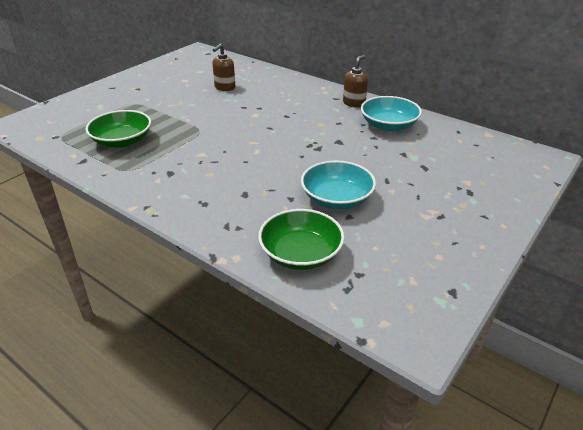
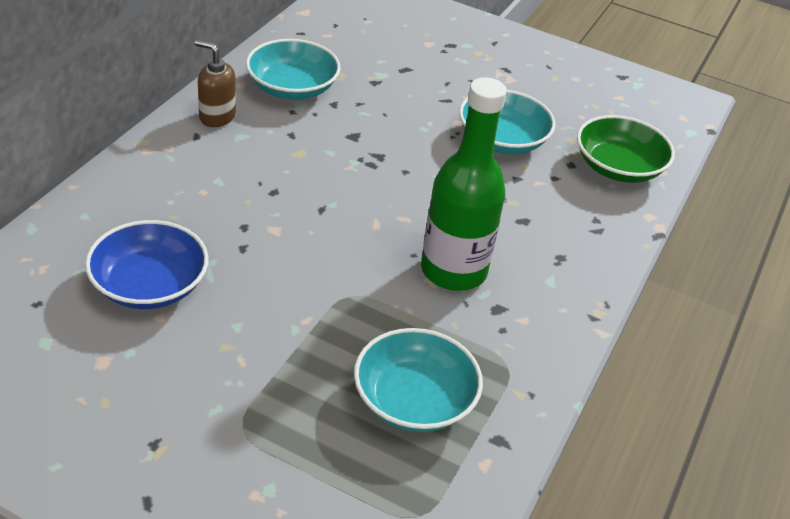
camera: 105 degrees left, 5 degrees up
(122, 141) = (414, 400): green bowl -> turquoise bowl
(206, 162) = (453, 271): none -> green bottle
(224, 88) = (149, 285): brown soap dispenser -> blue bowl

